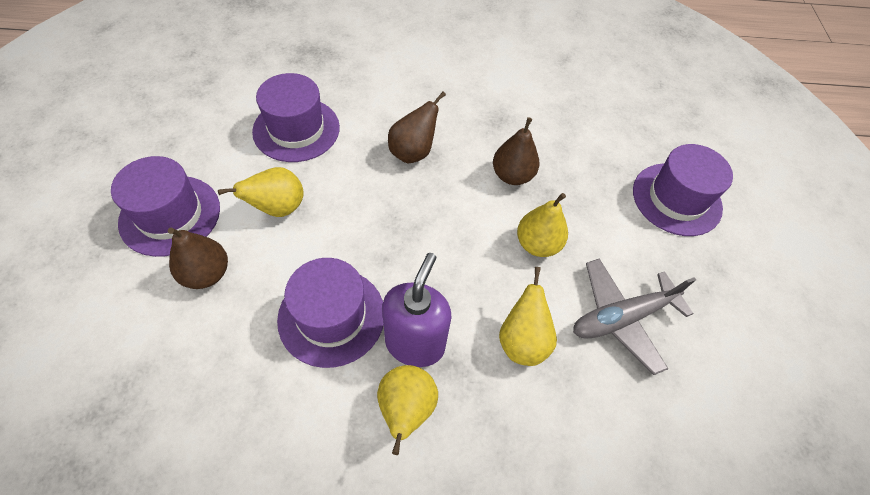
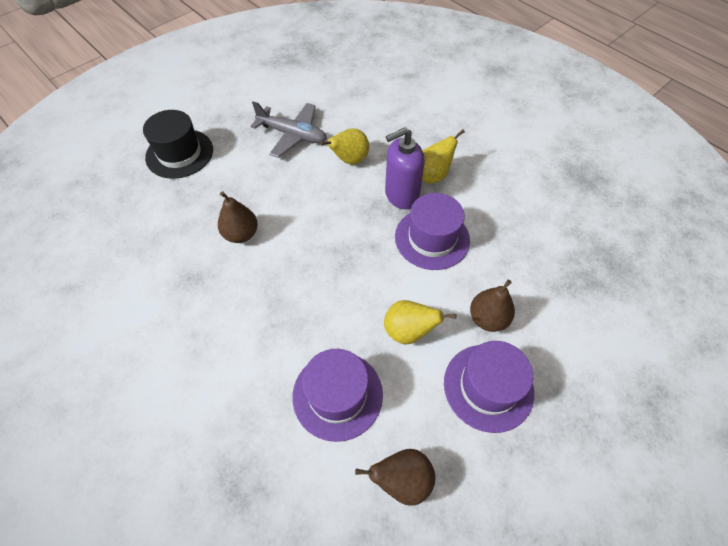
camera: 130 degrees left, 0 degrees up
(413, 152) = (278, 301): brown pear -> brown pear (402, 480)
(537, 244) = (283, 190): yellow pear -> none
(676, 199) = (179, 153): purple hat -> black hat

